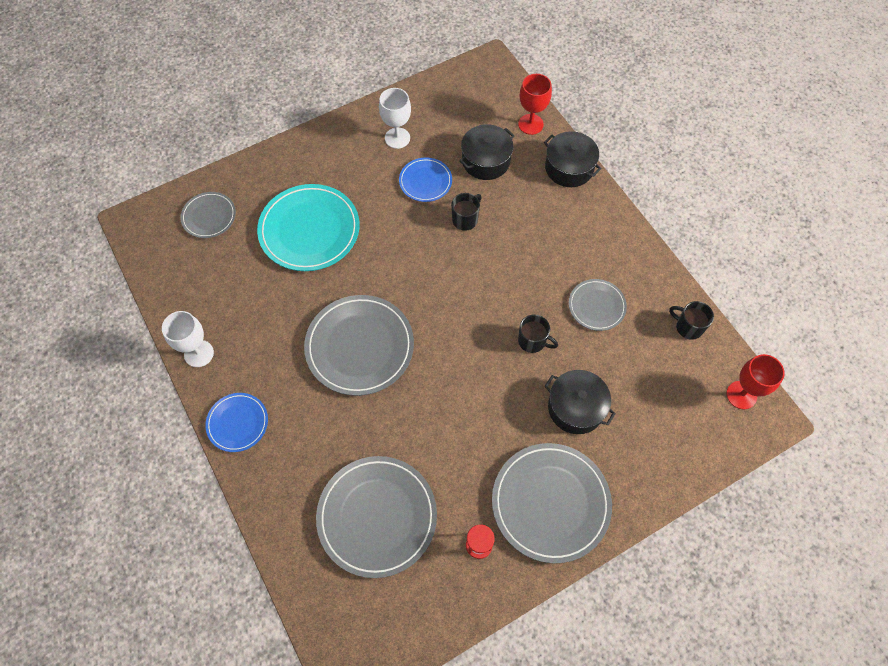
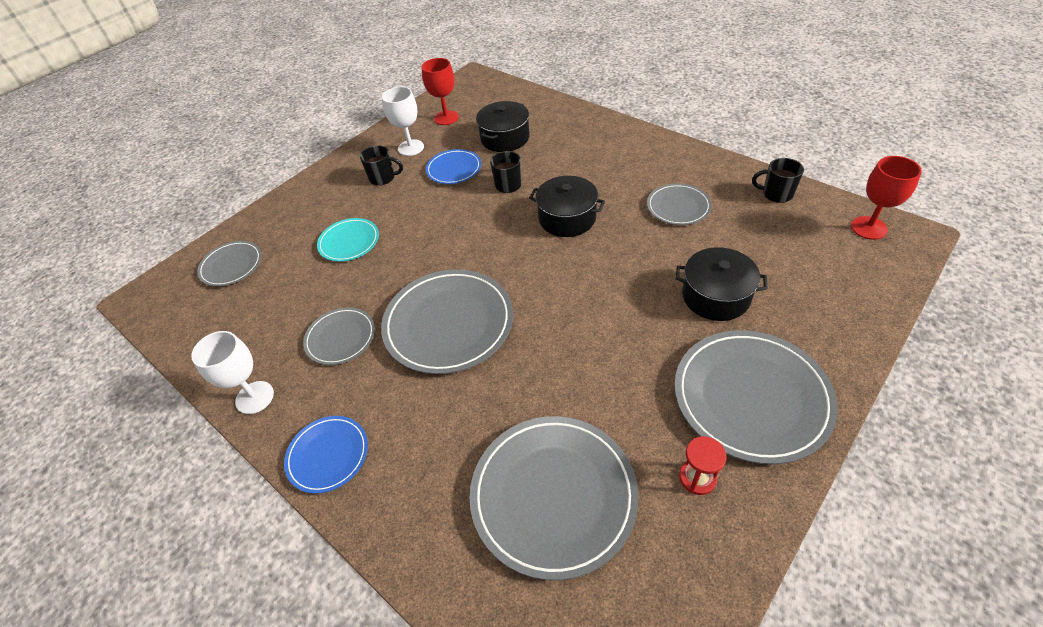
camera: 15 degrees left, 15 degrees down
(274, 326) = (340, 338): none -> grey plate
(309, 230) = (349, 242): turquoise plate -> turquoise plate, size x0.54
(530, 124) = (532, 103): red goblet -> red goblet (446, 118)
(532, 341) = (633, 255): black mug -> black mug (383, 178)
(569, 168) = (585, 120): black pot -> black pot (567, 218)

